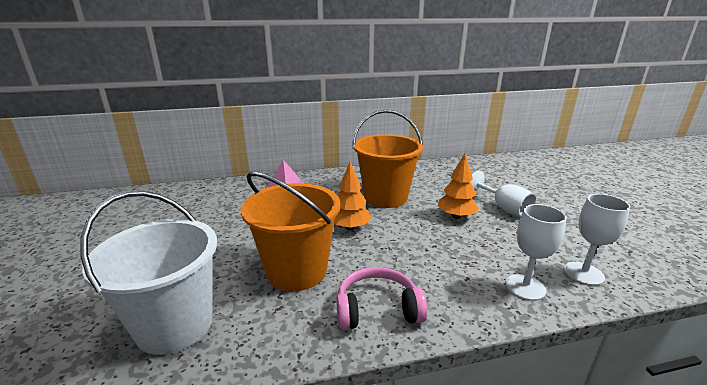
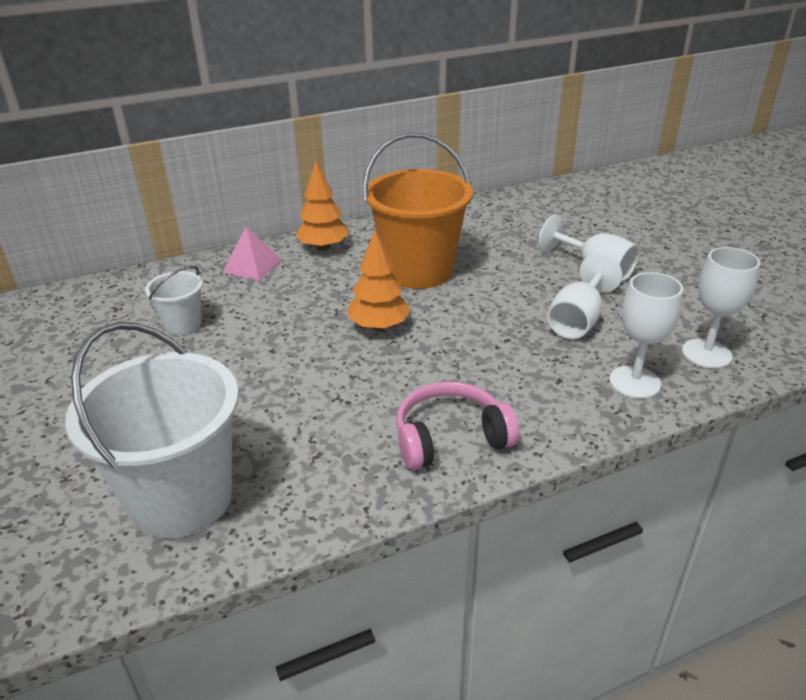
camera: 10 degrees left, 10 degrees up
(230, 212) = (183, 324): none -> white bucket
(296, 271) = (323, 402): orange bucket -> none
(456, 216) = (529, 290): orange tree -> orange tree (323, 247)
(487, 239) = (578, 320): none -> white goblet

